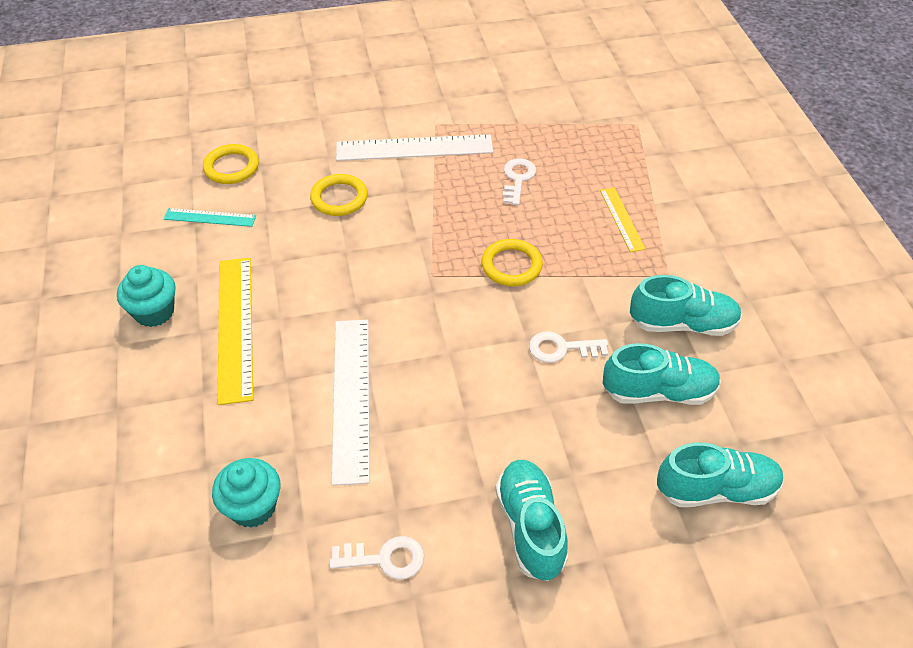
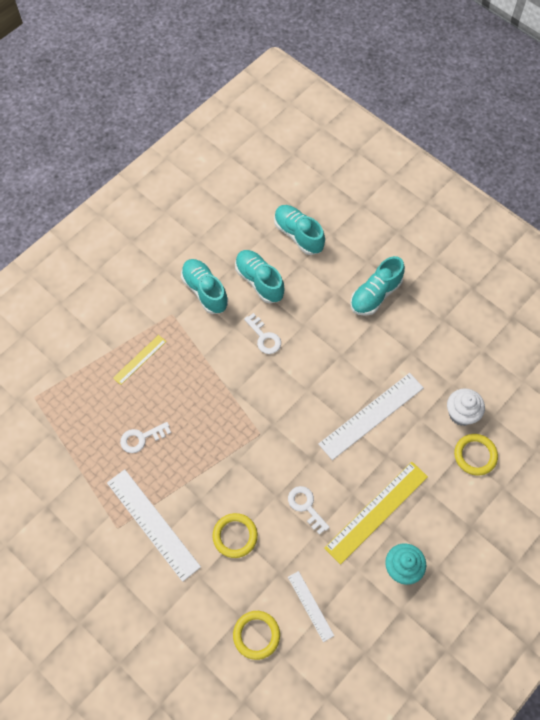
camera: 125 degrees left, 15 degrees up
(210, 217) = (310, 606): turquoise ruler -> white ruler
(253, 507) = (461, 414): turquoise cupcake -> white cupcake
(384, 559) = (437, 341): white key -> white key (306, 506)
(511, 265) = (221, 396): yellow ring -> yellow ring (475, 455)

